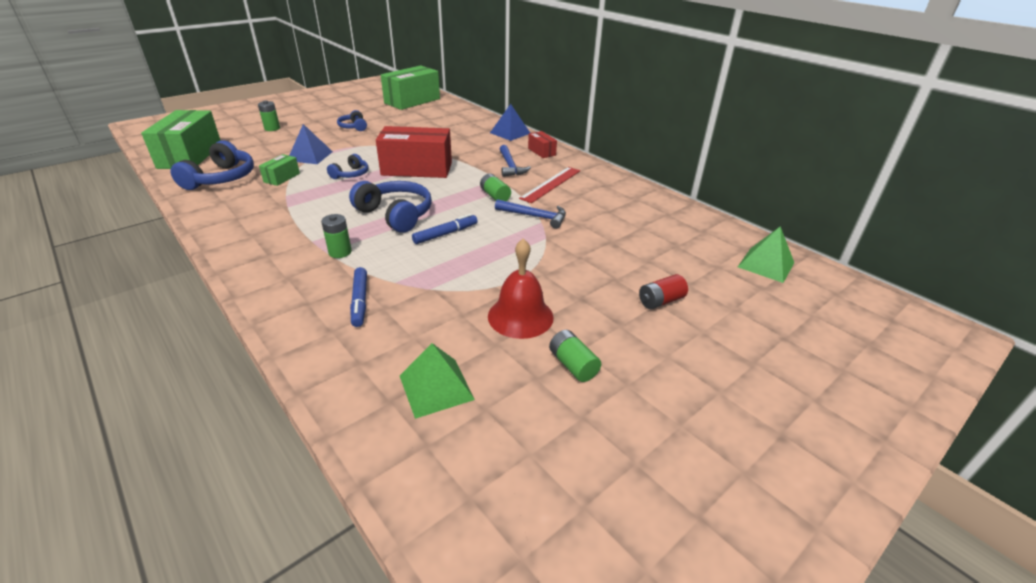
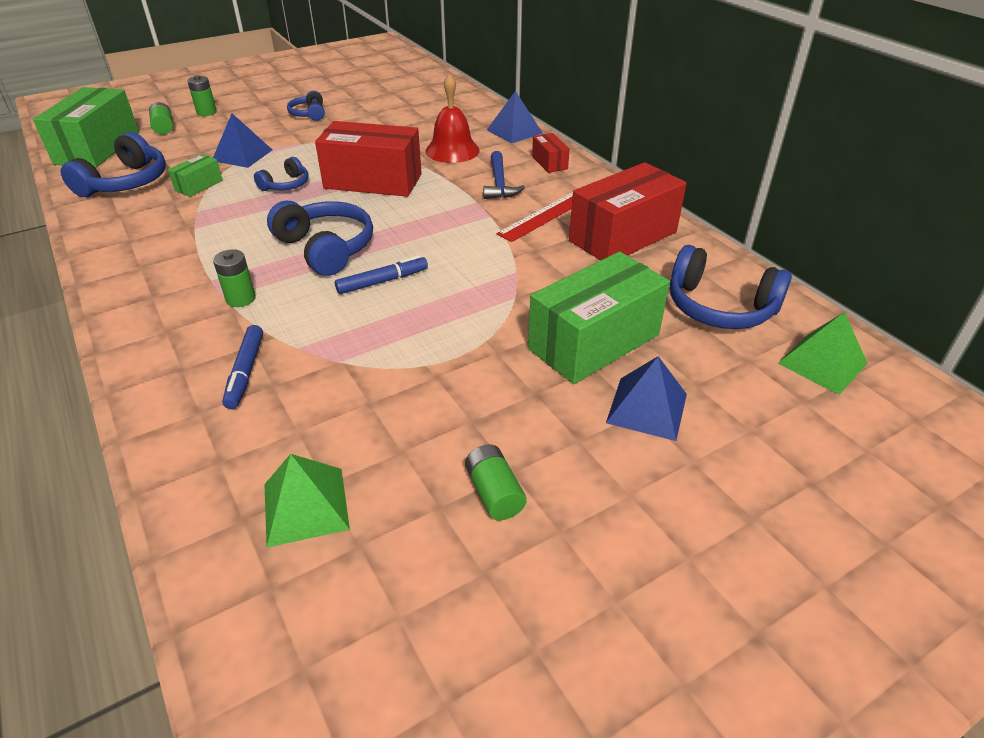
camera: 10 degrees right, 5 degrees up
(412, 101) = (396, 77): green box -> green box (594, 342)
(495, 196) = (465, 228): green battery -> green battery (164, 128)
(520, 316) = (445, 413): red bell -> red bell (452, 150)
(535, 216) = (510, 263): blue hammer -> none
(608, 195) = (623, 236): none -> red box
(660, 301) = (647, 408): red battery -> blue pyramid
(688, 235) = (719, 307): none -> blue headphones

